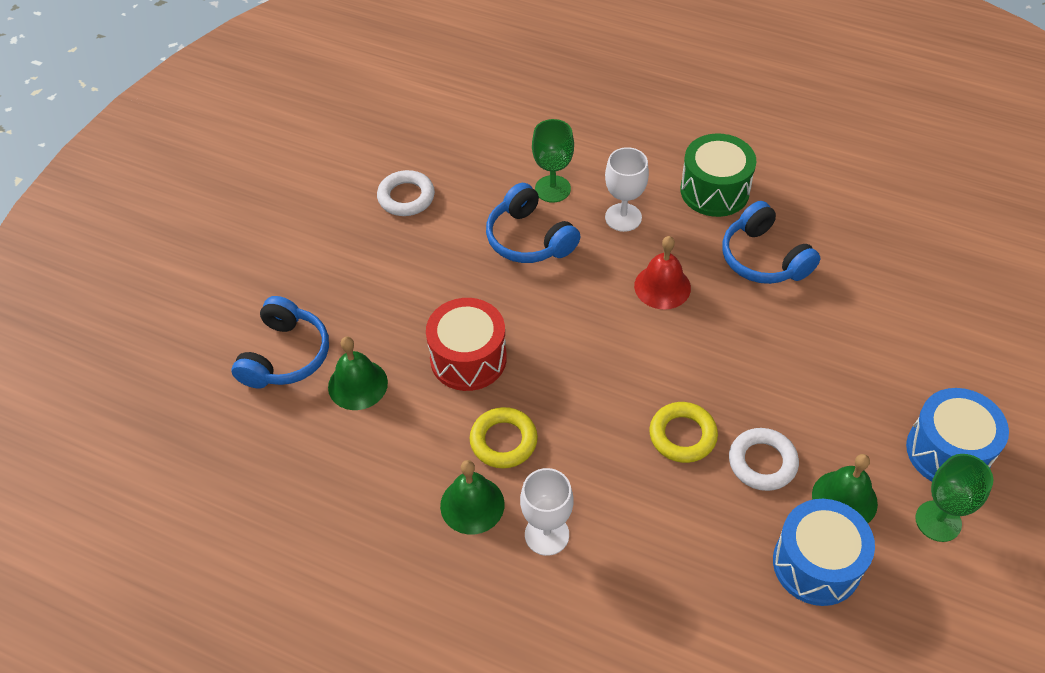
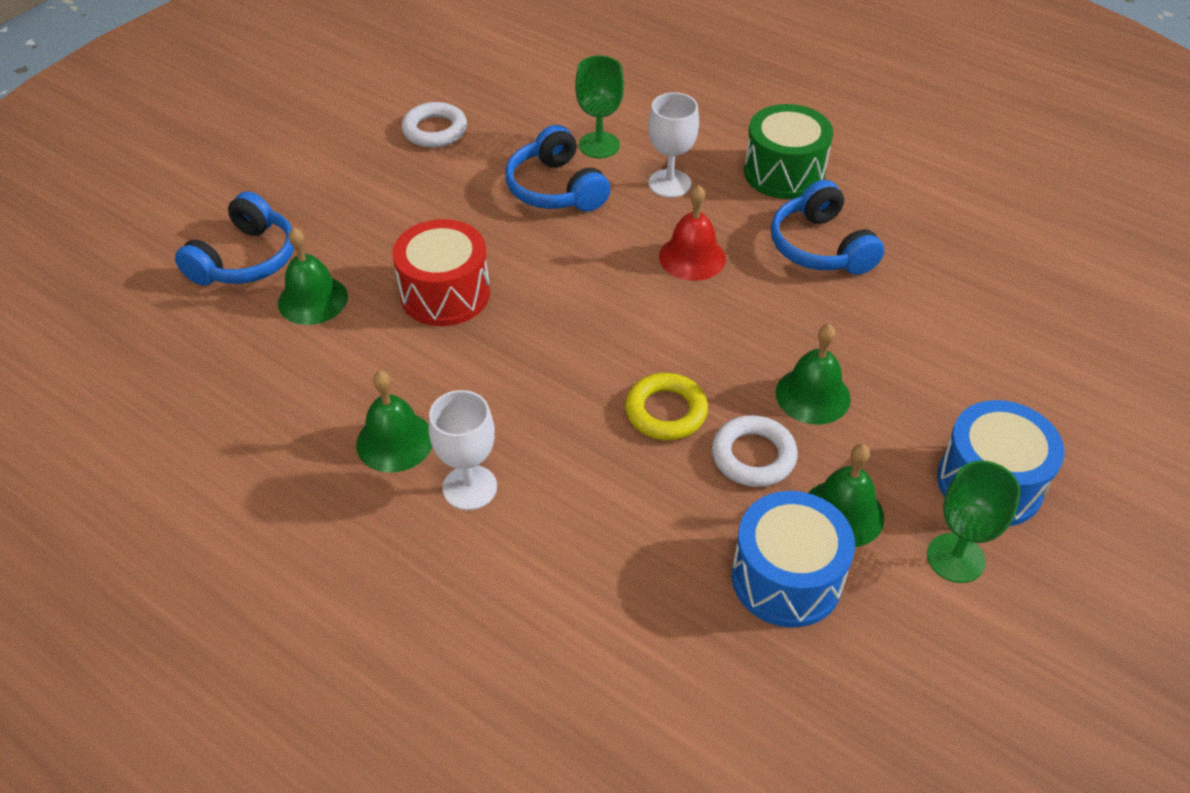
camera: 10 degrees right, 5 degrees down
(503, 441) = (454, 382): yellow ring -> none
(794, 398) = (812, 395): none -> green bell

